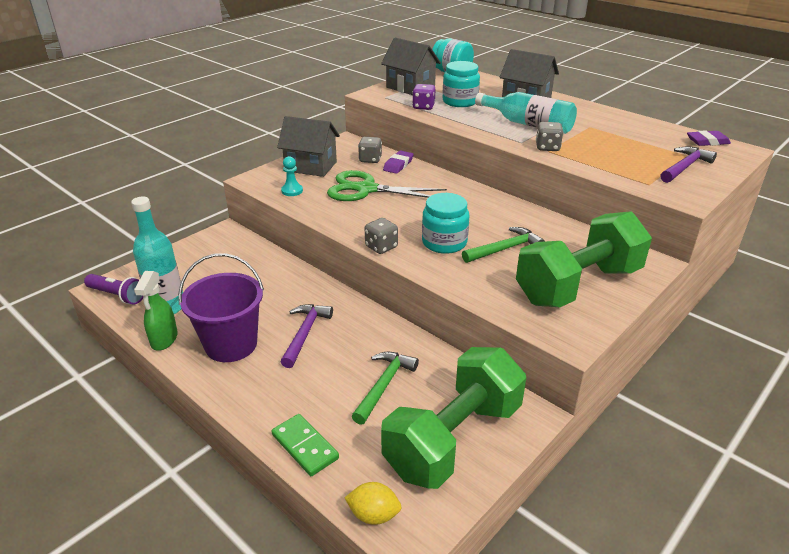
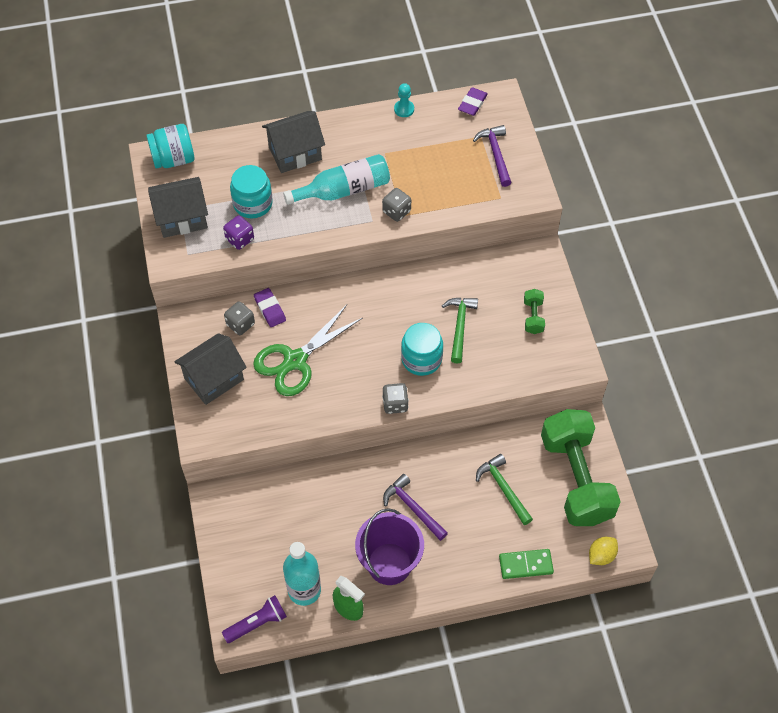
camera: 55 degrees left, 25 degrees up
(292, 191) = (250, 418): turquoise pawn -> turquoise pawn (404, 109)
(578, 285) = (533, 317): green dumbbell -> green dumbbell, size x0.40

